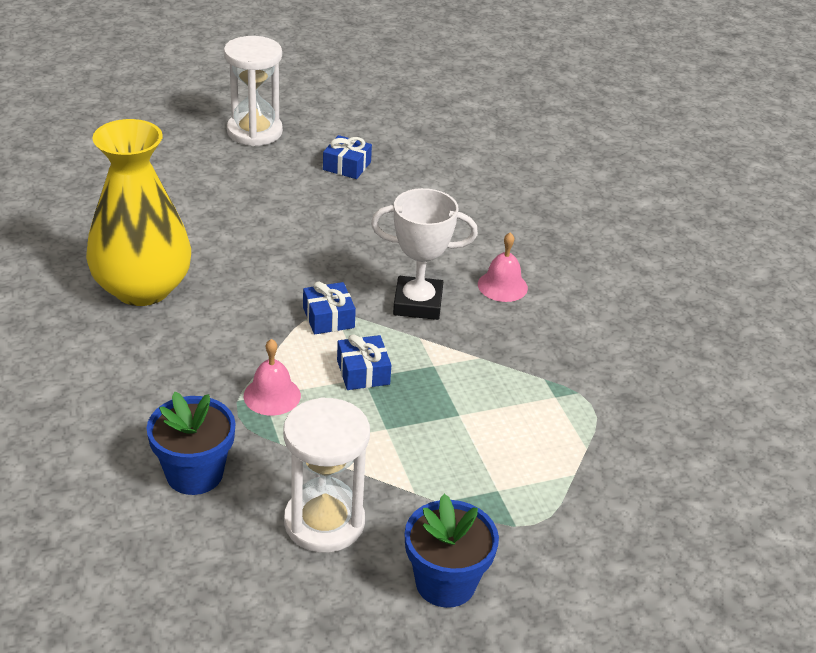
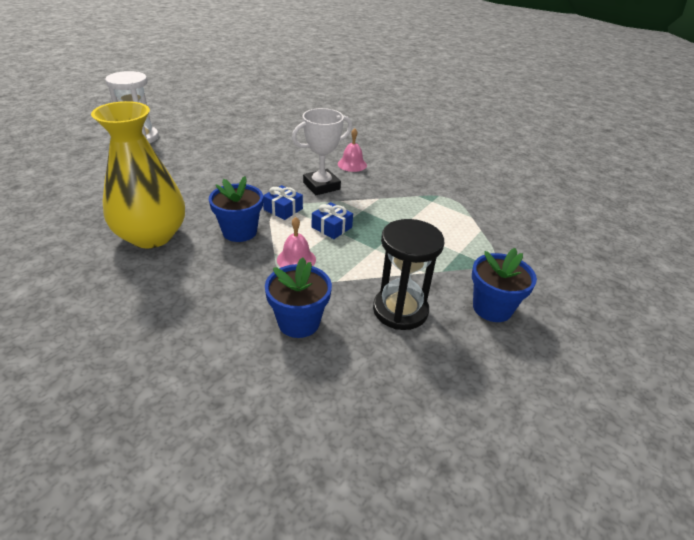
camera: 35 degrees left, 0 degrees up
(243, 327) = (239, 232): none -> blue flower pot
(324, 522) = (400, 310): white hourglass -> black hourglass
(347, 166) = (212, 138): blue gift -> none

